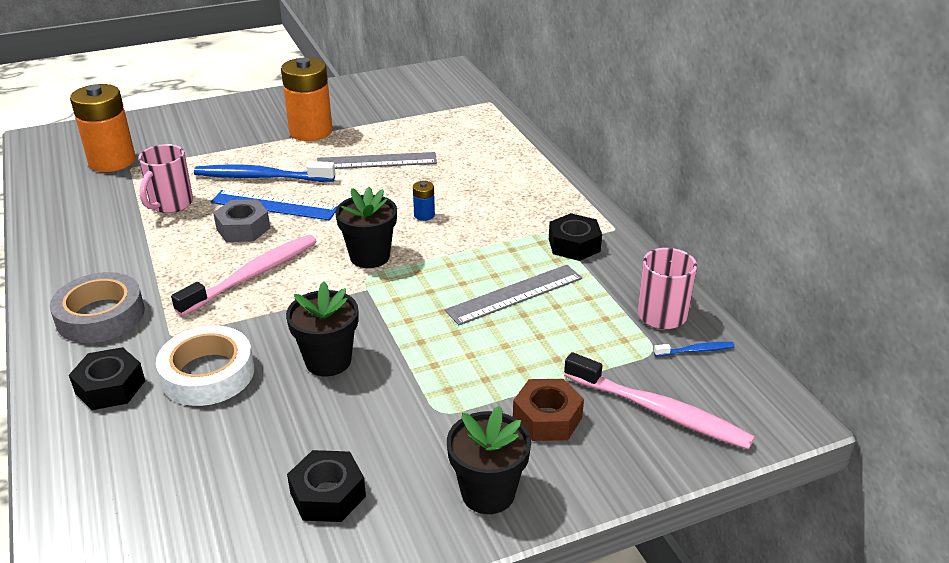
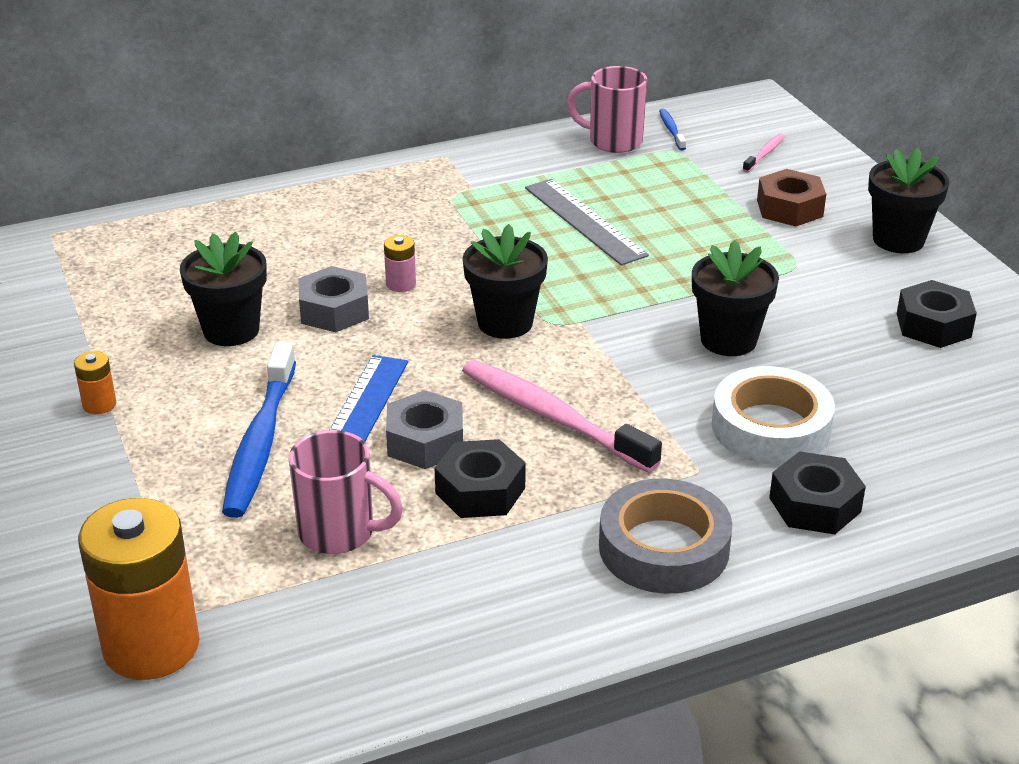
camera: 90 degrees left, 0 degrees up
(311, 131) = (99, 404): orange battery -> orange battery, size x0.42
(377, 161) = (231, 330): grey ruler -> black flower pot
(394, 193) = (334, 310): none -> grey nut
(424, 215) = (401, 284): blue battery -> pink battery
(574, 245) = (480, 182): black nut -> black nut (480, 491)
(659, 411) = (764, 154): pink toothbrush -> pink toothbrush, size x0.45

